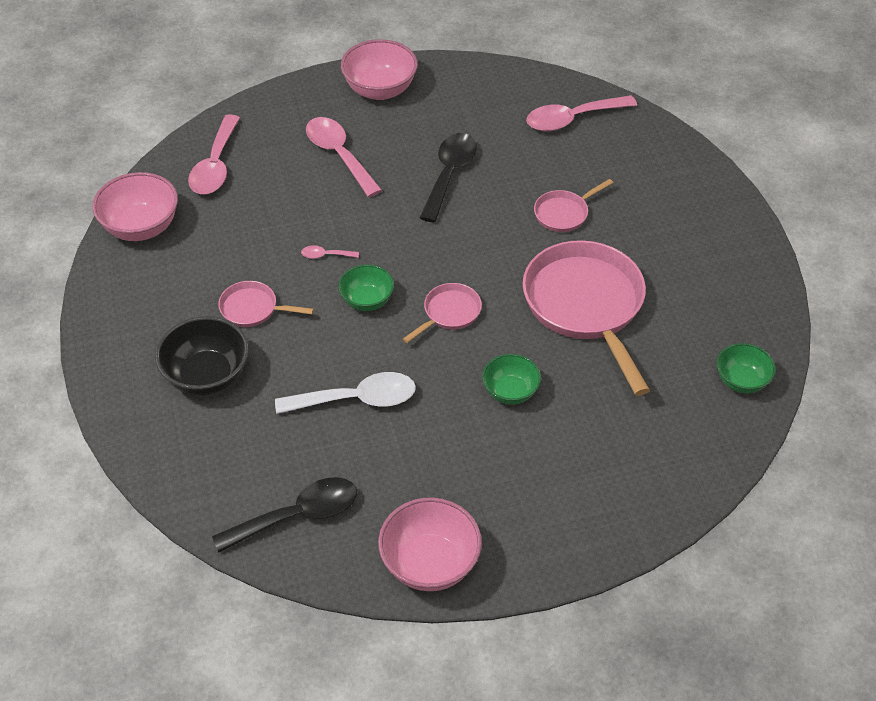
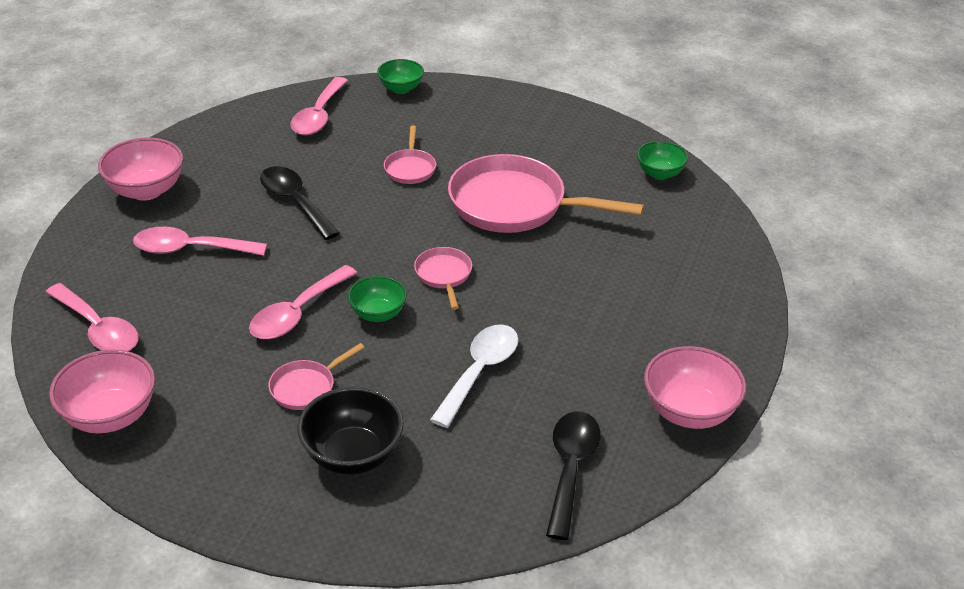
camera: 55 degrees left, 10 degrees down
(326, 255) = (297, 313): pink spoon -> pink spoon, size x2.23
(510, 392) = (559, 284): green bowl -> green bowl (401, 88)

